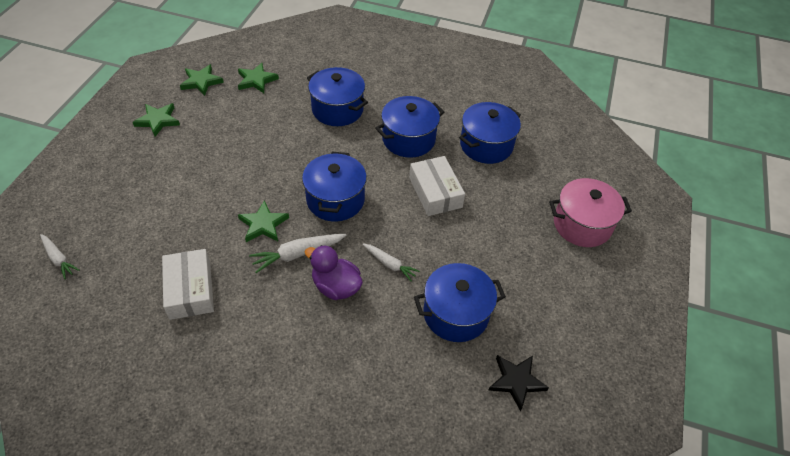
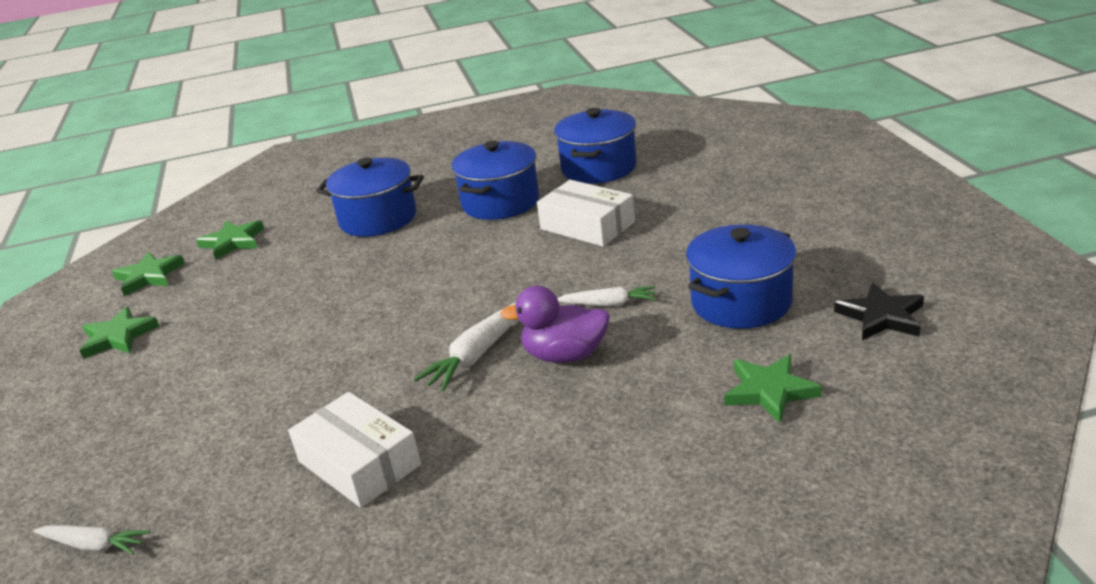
camera: 25 degrees left, 20 degrees down
(263, 224) = (395, 353): green star -> green star (769, 391)
(335, 200) = (469, 287): blue pot -> none
(582, 224) = (781, 174): pink pot -> none

